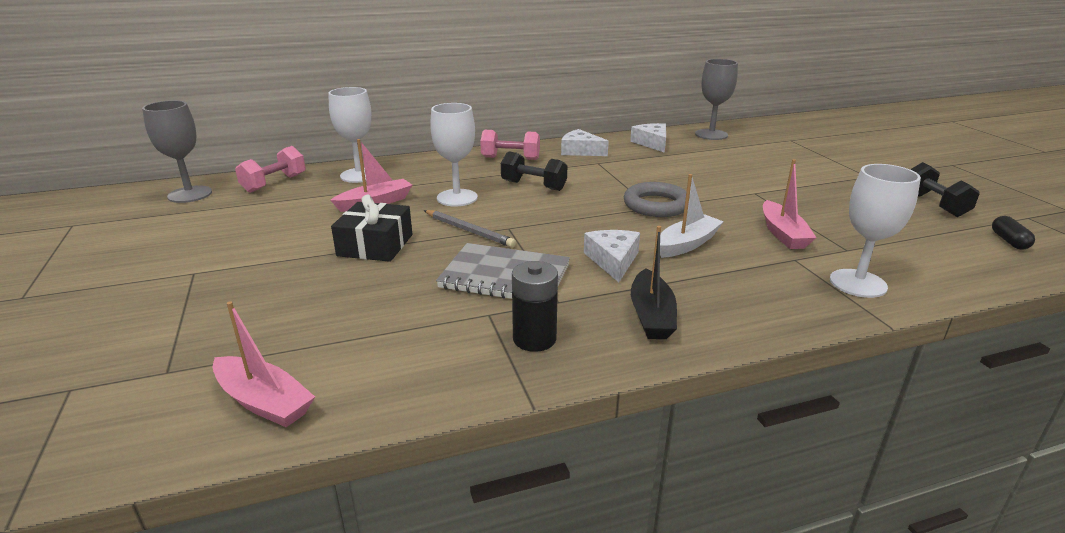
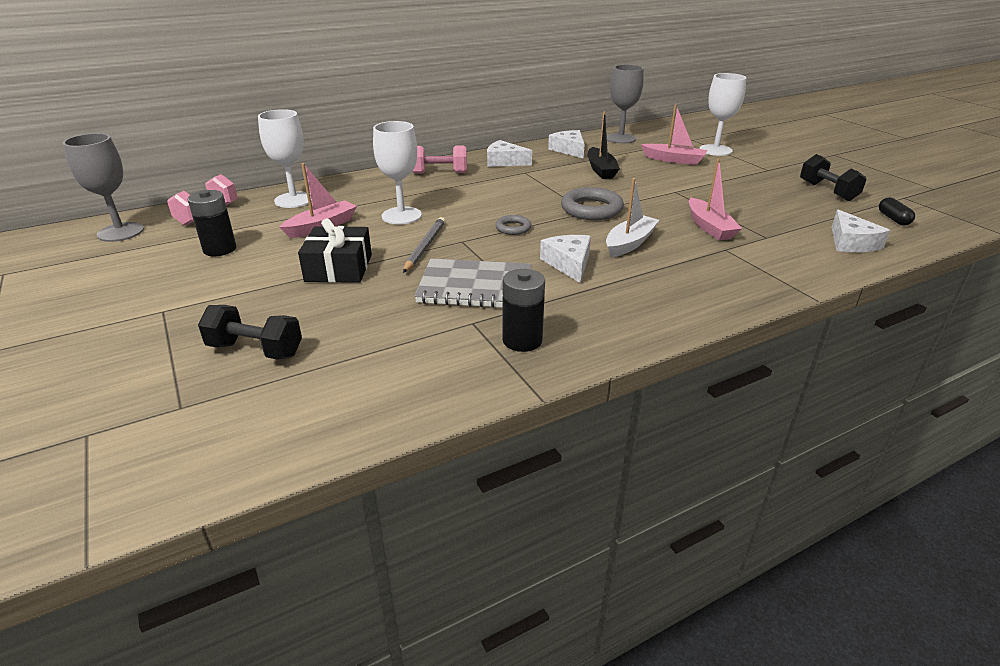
camera: 10 degrees left, 5 degrees up
(264, 402) = (291, 423): pink boat -> pink boat (674, 160)
(271, 217) = (220, 249): none -> black battery
(469, 231) = (425, 247): grey pencil -> grey pencil turned 105 degrees counterclockwise
(533, 186) = (471, 199): black dumbbell -> black dumbbell (255, 350)
(566, 218) = (513, 228): none -> grey ring
(651, 315) = (618, 309): black boat -> black boat (601, 170)
(858, 283) = (782, 266): white goblet -> white goblet (715, 150)
(949, 264) = (851, 242): none -> white cheese

